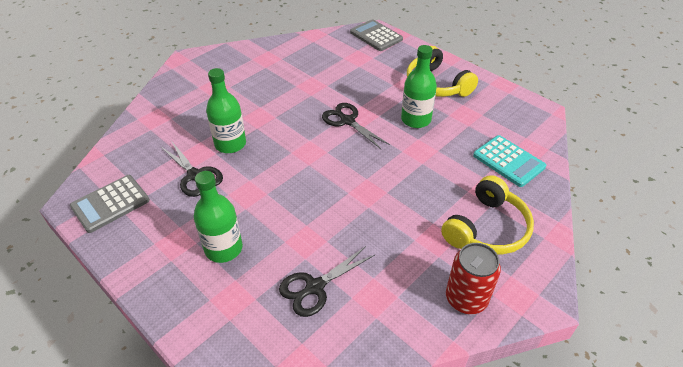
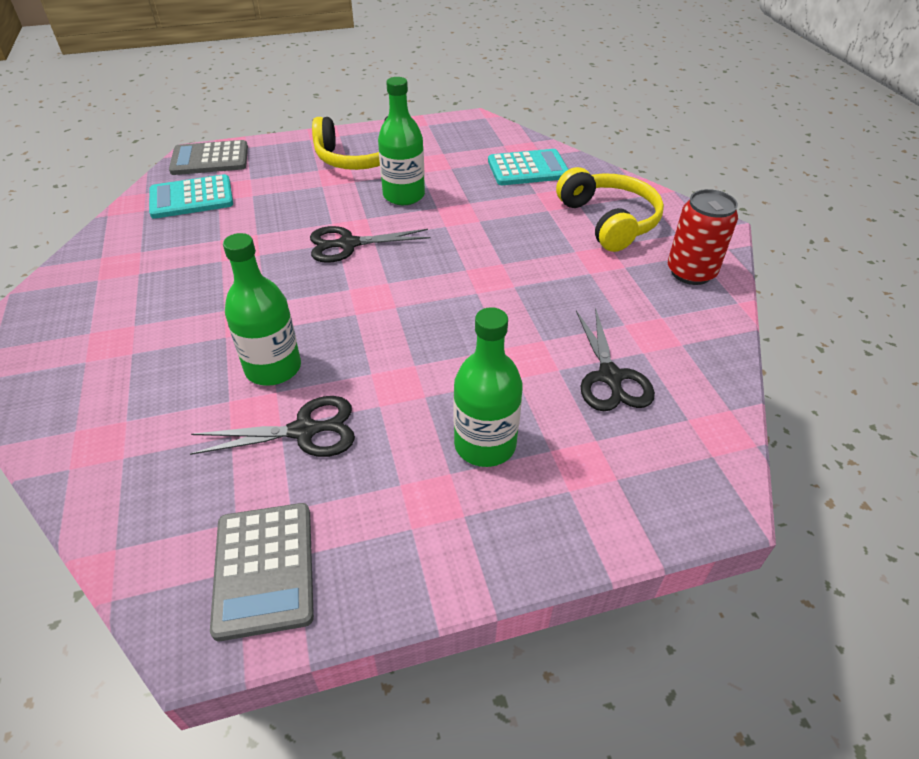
camera: 60 degrees left, 0 degrees up
(336, 49) = (191, 198): none -> turquoise calculator

